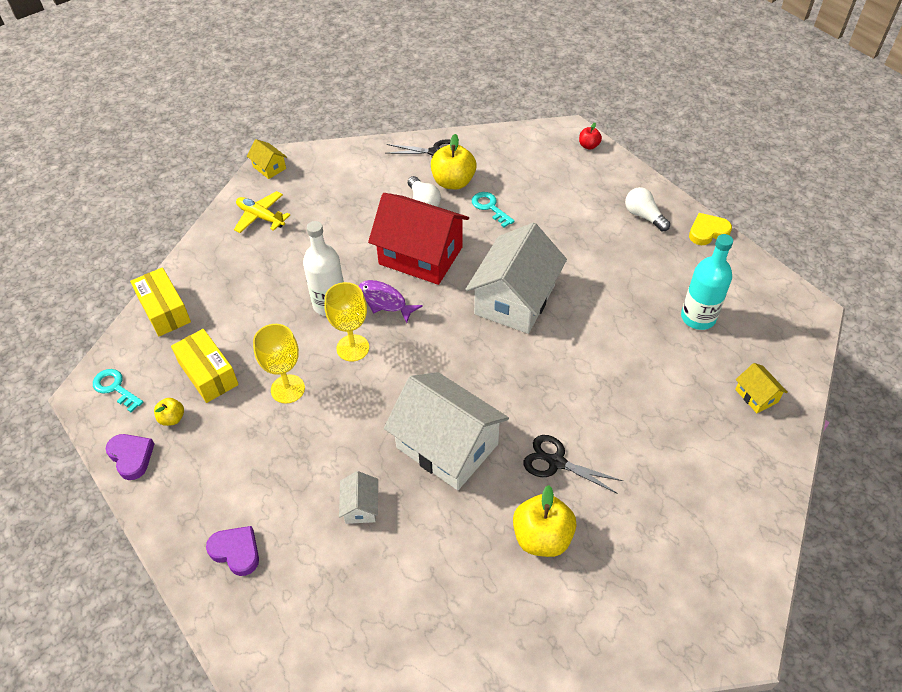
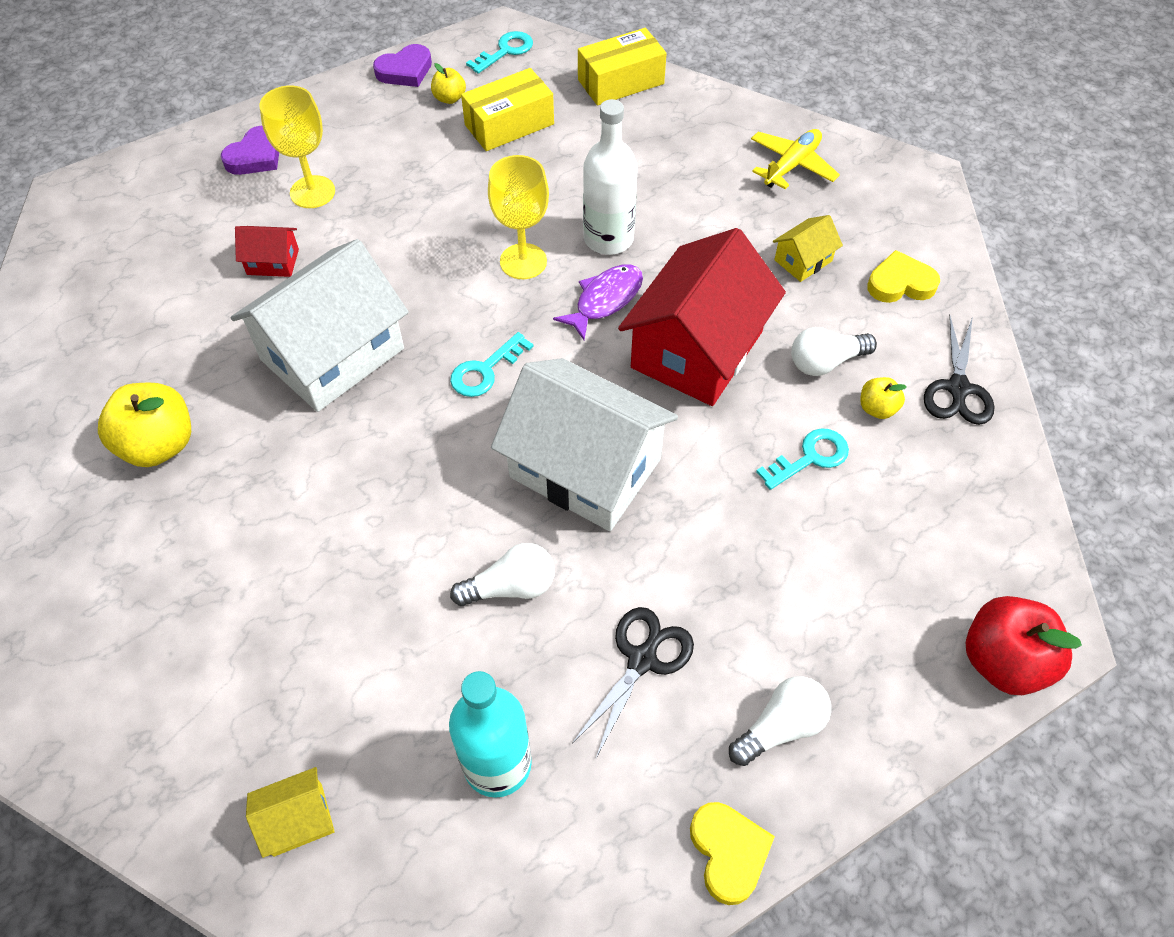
camera: 95 degrees right, 5 degrees up
(269, 167) = (904, 172): yellow house -> yellow house (803, 260)
(287, 389) = (468, 196): yellow goblet -> yellow goblet (312, 192)
(360, 506) = (273, 262): white house -> red house
(361, 171) = (900, 283): none -> yellow heart
(450, 356) = (485, 370): none -> turquoise key
(453, 182) = (877, 408): yellow apple -> yellow apple, size x0.51
(556, 462) = (266, 479): black scissors -> black scissors (642, 659)
(588, 146) = (1003, 661): red apple -> red apple, size x1.95
(599, 324) = (511, 587): none -> white light bulb

